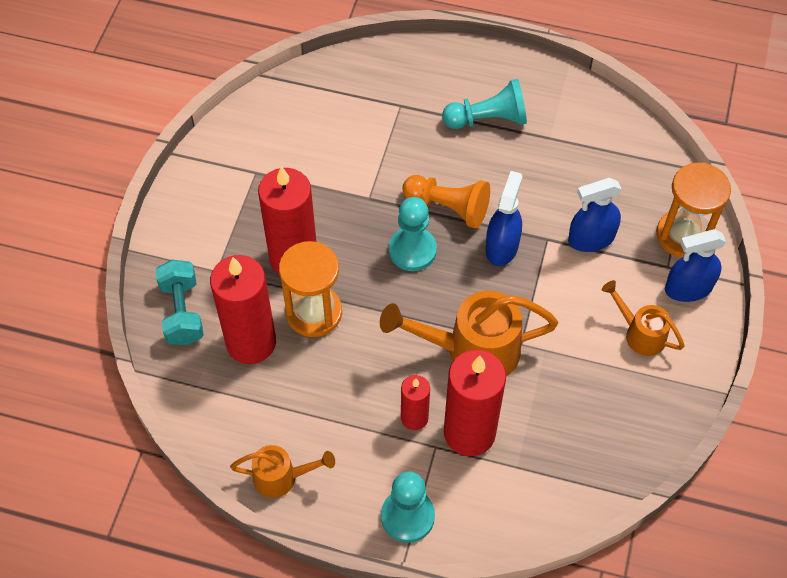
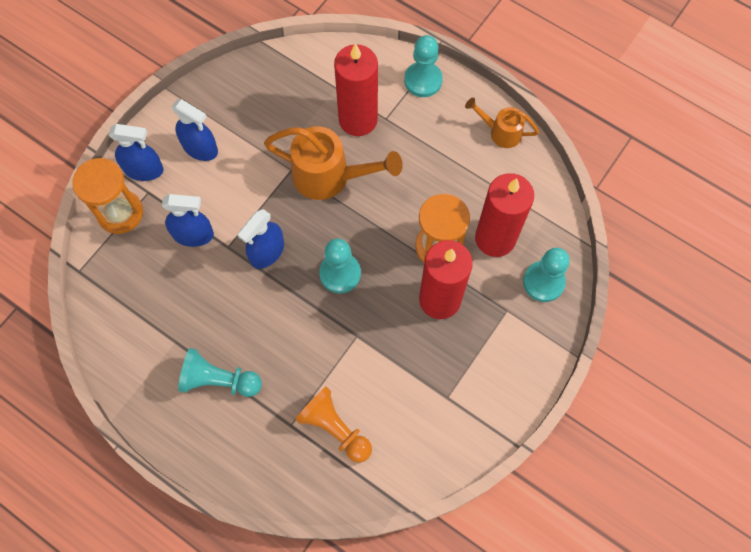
camera: 160 degrees left, 10 degrees up
(182, 312) = (543, 282): turquoise dumbbell -> turquoise pawn
(414, 418) = (392, 142): red candle -> none
(448, 207) = (294, 303): orange pawn -> orange pawn (334, 428)
(640, 333) = (200, 148): orange watering can -> blue spray bottle

